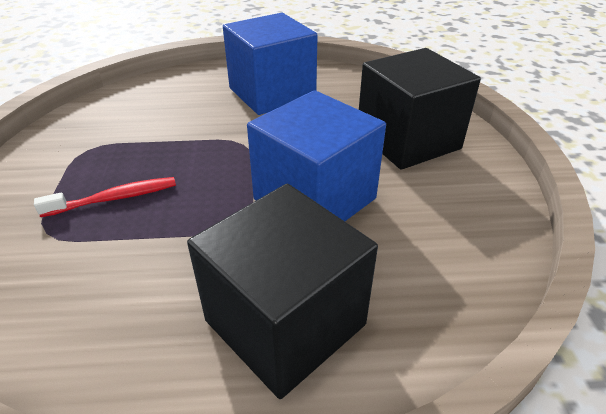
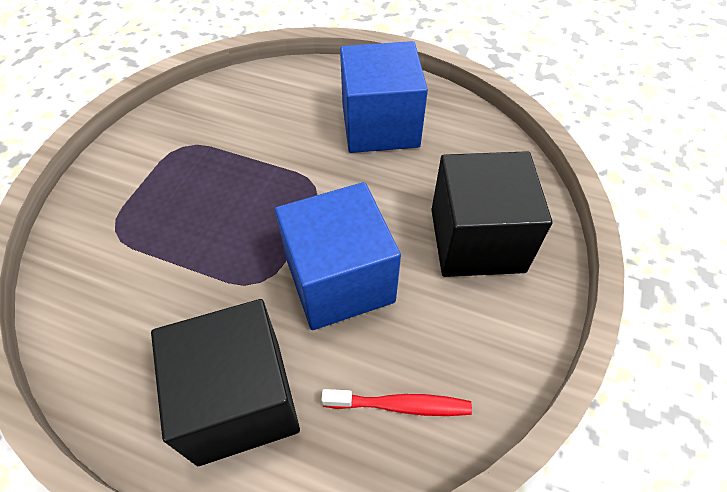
camera: 25 degrees right, 15 degrees up
(115, 198) = (178, 213): red toothbrush -> red toothbrush (401, 405)

